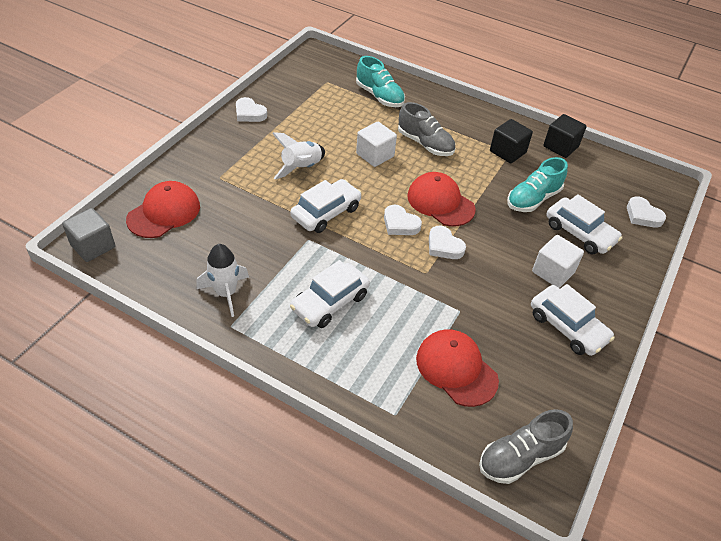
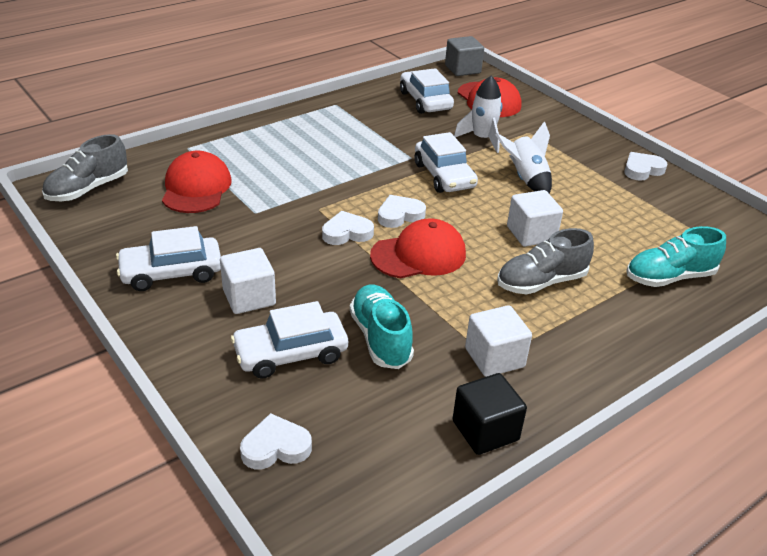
camera: 115 degrees right, 10 degrees down
(226, 293) = (372, 108): white rocket -> white rocket (482, 139)
(330, 302) = (324, 149): white car -> white car (425, 101)
(456, 369) = (196, 188): red cap -> red cap turned 75 degrees counterclockwise
(507, 152) = (494, 358): black cube -> white cube
(520, 457) = (88, 189): grey shoe -> grey shoe turned 135 degrees counterclockwise

